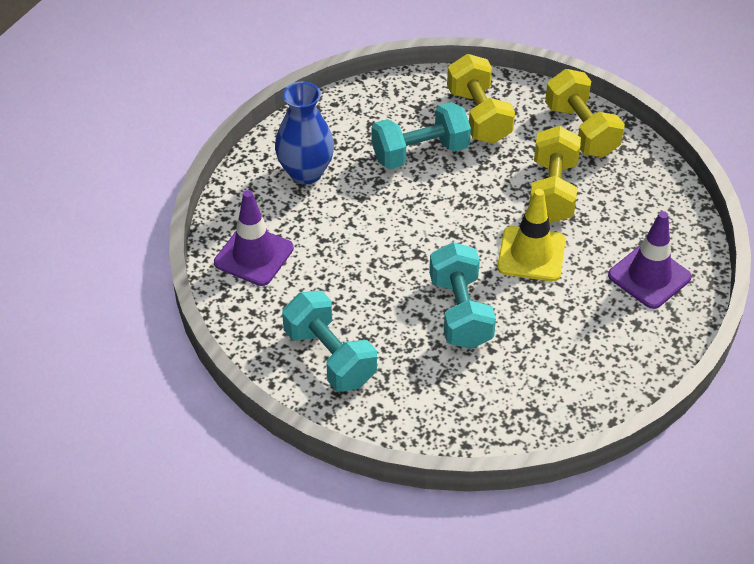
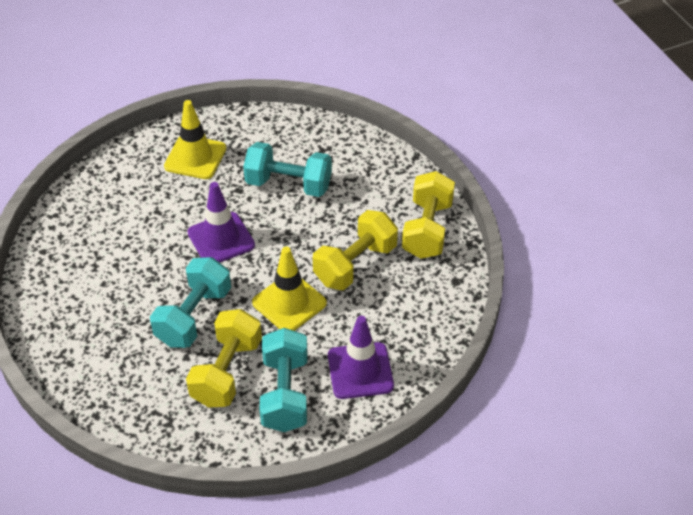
camera: 35 degrees right, 0 degrees up
(254, 255) = (101, 197): purple traffic cone -> purple traffic cone (221, 239)
(305, 172) = (195, 157): blue vase -> yellow traffic cone
(330, 357) = (74, 296): turquoise dumbbell -> turquoise dumbbell (285, 393)
(478, 116) = (360, 179): yellow dumbbell -> yellow dumbbell (227, 372)

